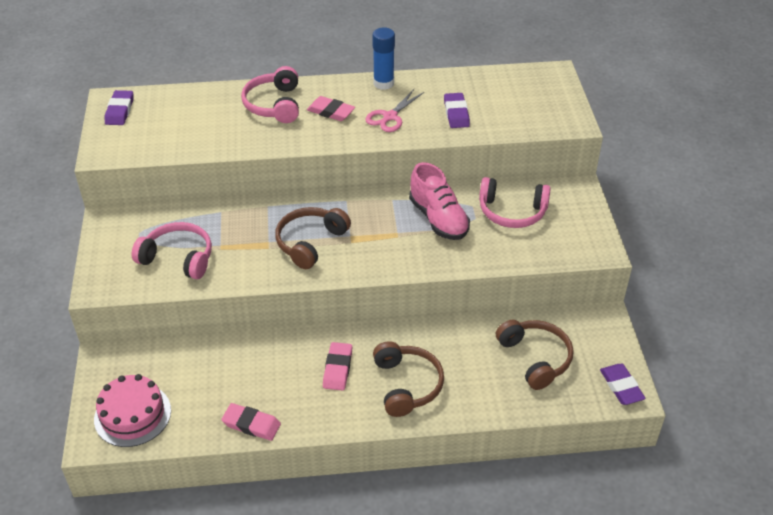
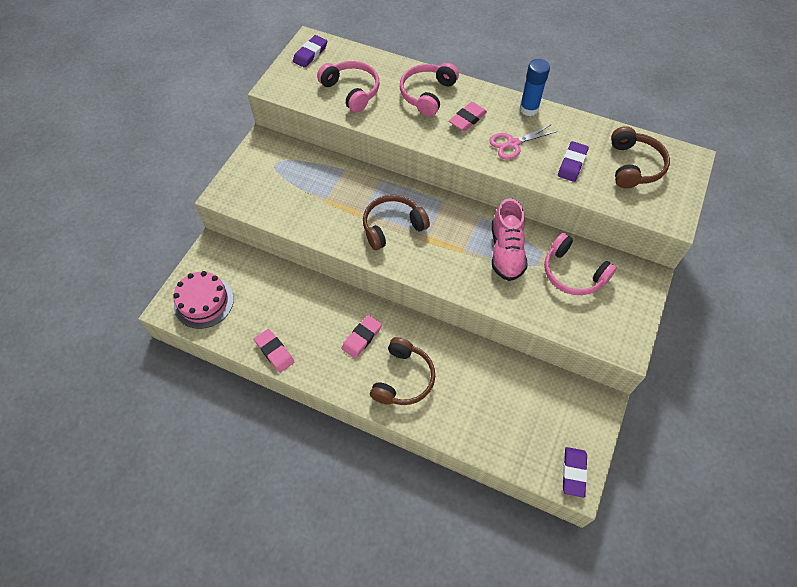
camera: 30 degrees right, 15 degrees up
(178, 258) = (290, 195): pink headphones -> pink headphones (352, 91)
(331, 112) = (467, 119): pink eraser -> pink eraser turned 75 degrees clockwise
(535, 358) = (518, 408): brown headphones -> brown headphones (634, 166)

